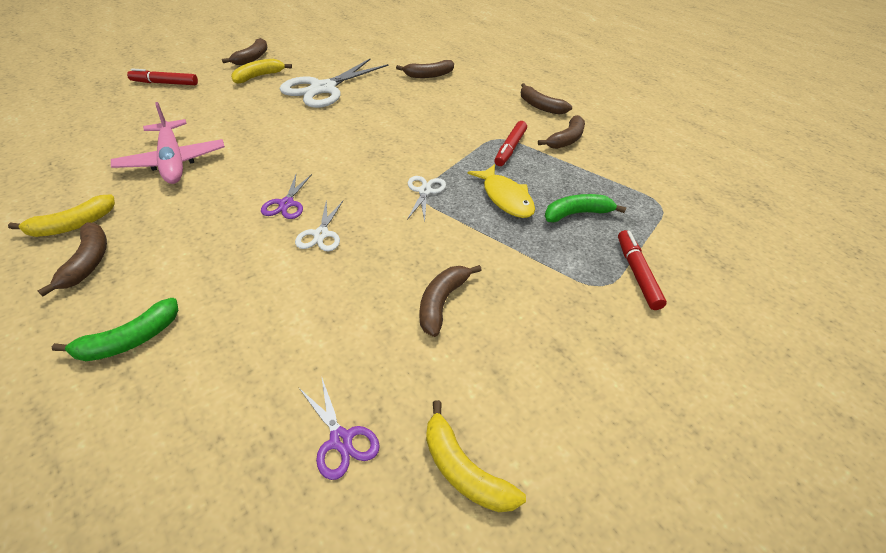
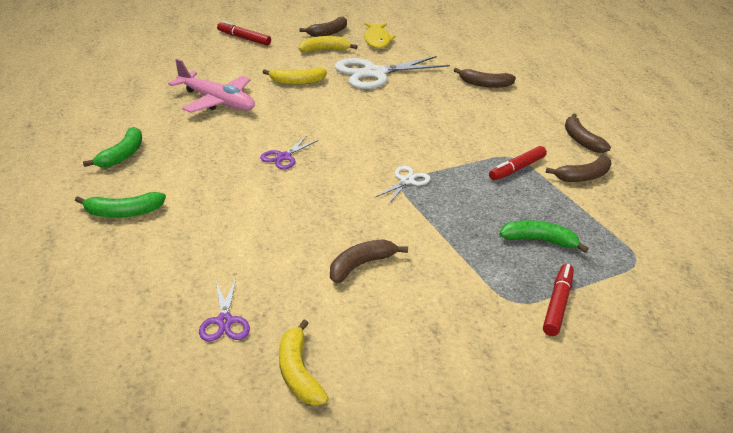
camera: 25 degrees right, 10 degrees down
(73, 225) = (125, 127): yellow banana -> yellow banana (297, 82)
(88, 262) = (122, 155): brown banana -> green banana
(173, 161) = (216, 101): pink plane -> pink plane turned 60 degrees counterclockwise
(321, 234) = (297, 187): white scissors -> none
(505, 198) = (478, 207): yellow fish -> yellow fish (377, 40)

